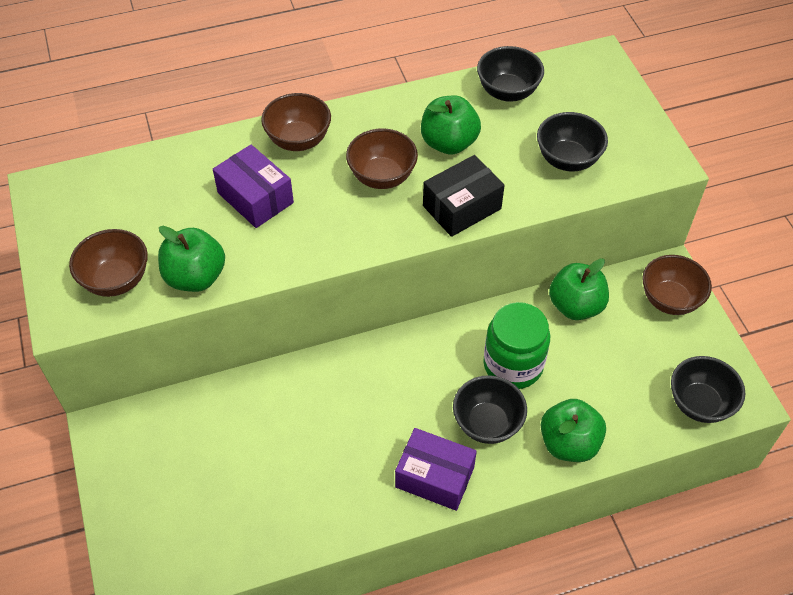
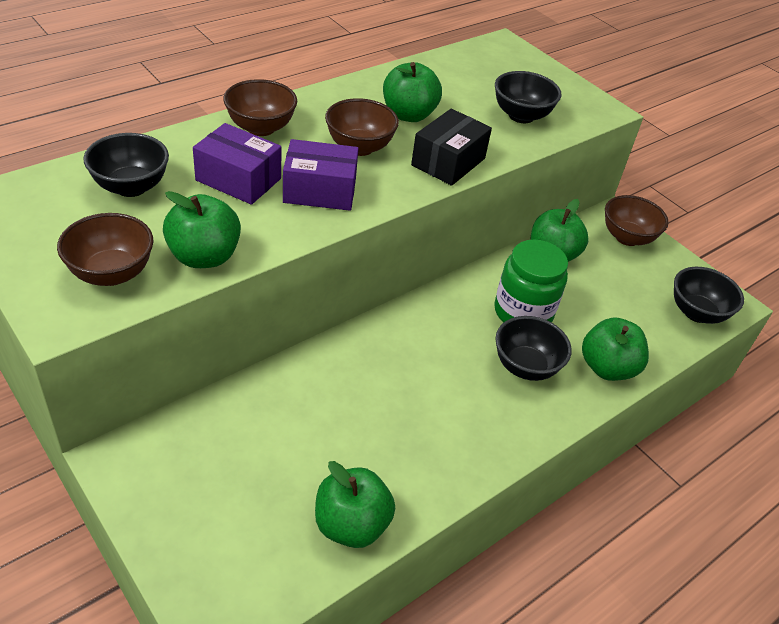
camera: 25 degrees left, 10 degrees down
(265, 535) = (351, 525): none -> green apple
(434, 477) = (500, 425): purple box -> purple box (320, 191)
(507, 92) = (440, 73): black bowl -> black bowl (131, 187)

